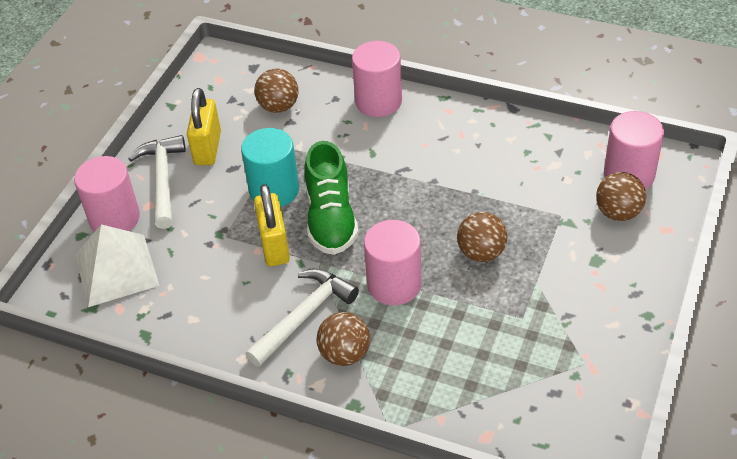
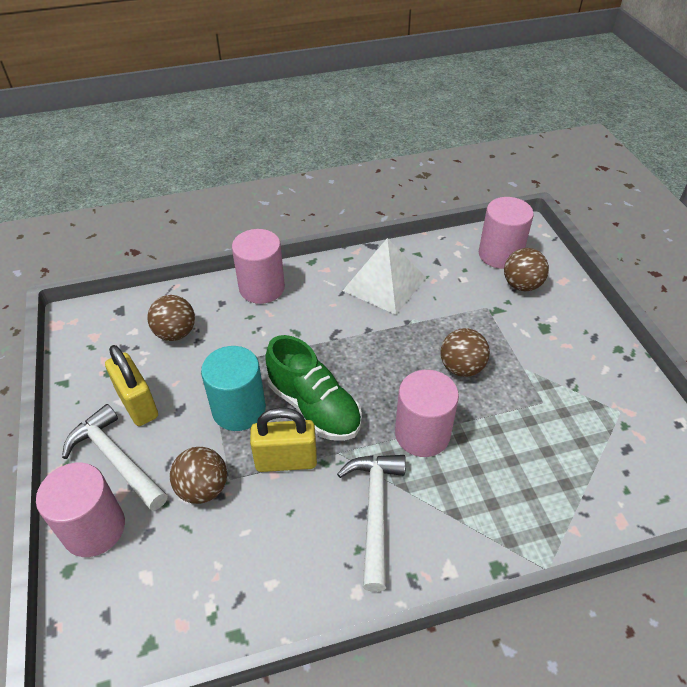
camera: 40 degrees left, 0 degrees up
(116, 270) = (142, 583): white pyramid -> white pyramid (384, 284)
(274, 246) = (286, 461): yellow padlock -> yellow padlock turned 45 degrees counterclockwise
(345, 354) = (443, 524): brown ball -> brown ball (203, 488)

